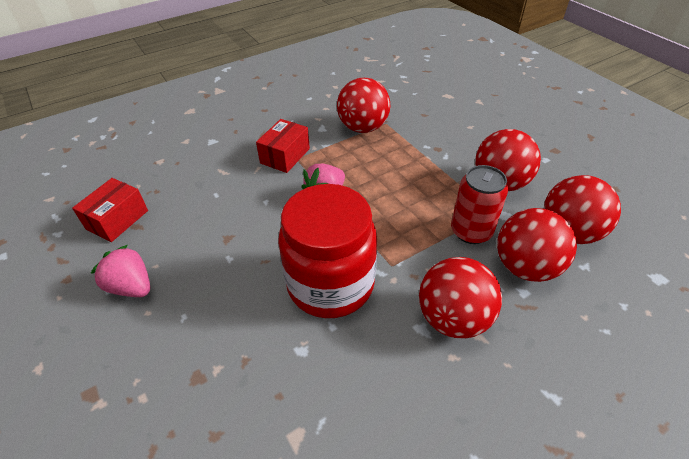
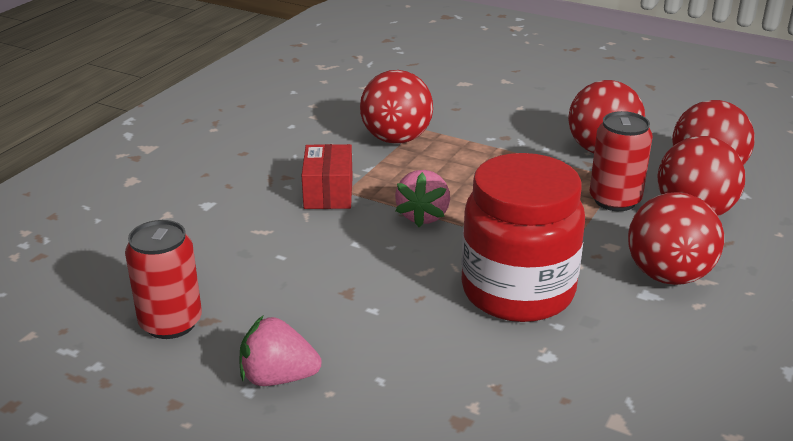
camera: 30 degrees left, 15 degrees down
(117, 220) = (171, 323): red box -> red can

